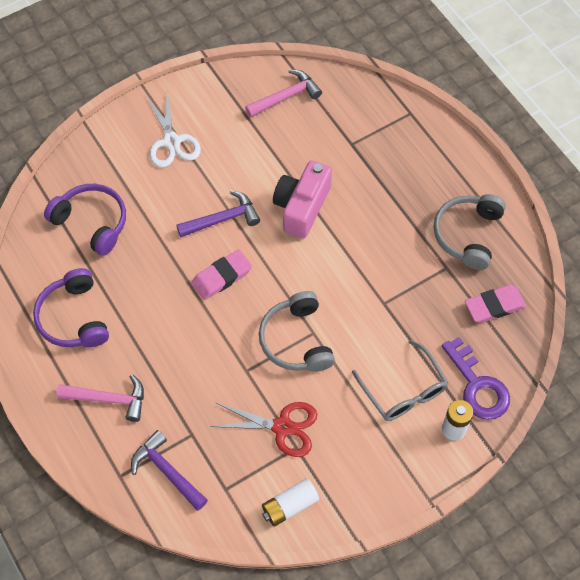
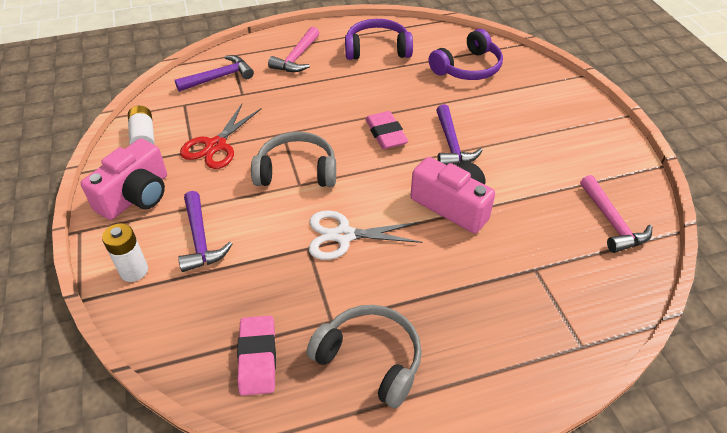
camera: 105 degrees right, 15 degrees down
(171, 142) = (552, 125): white scissors -> white scissors (344, 235)
(372, 471) = (136, 196): none -> pink camera
(403, 390) = (200, 239): grey glasses -> purple hammer
(478, 386) = (167, 307): purple key -> none

